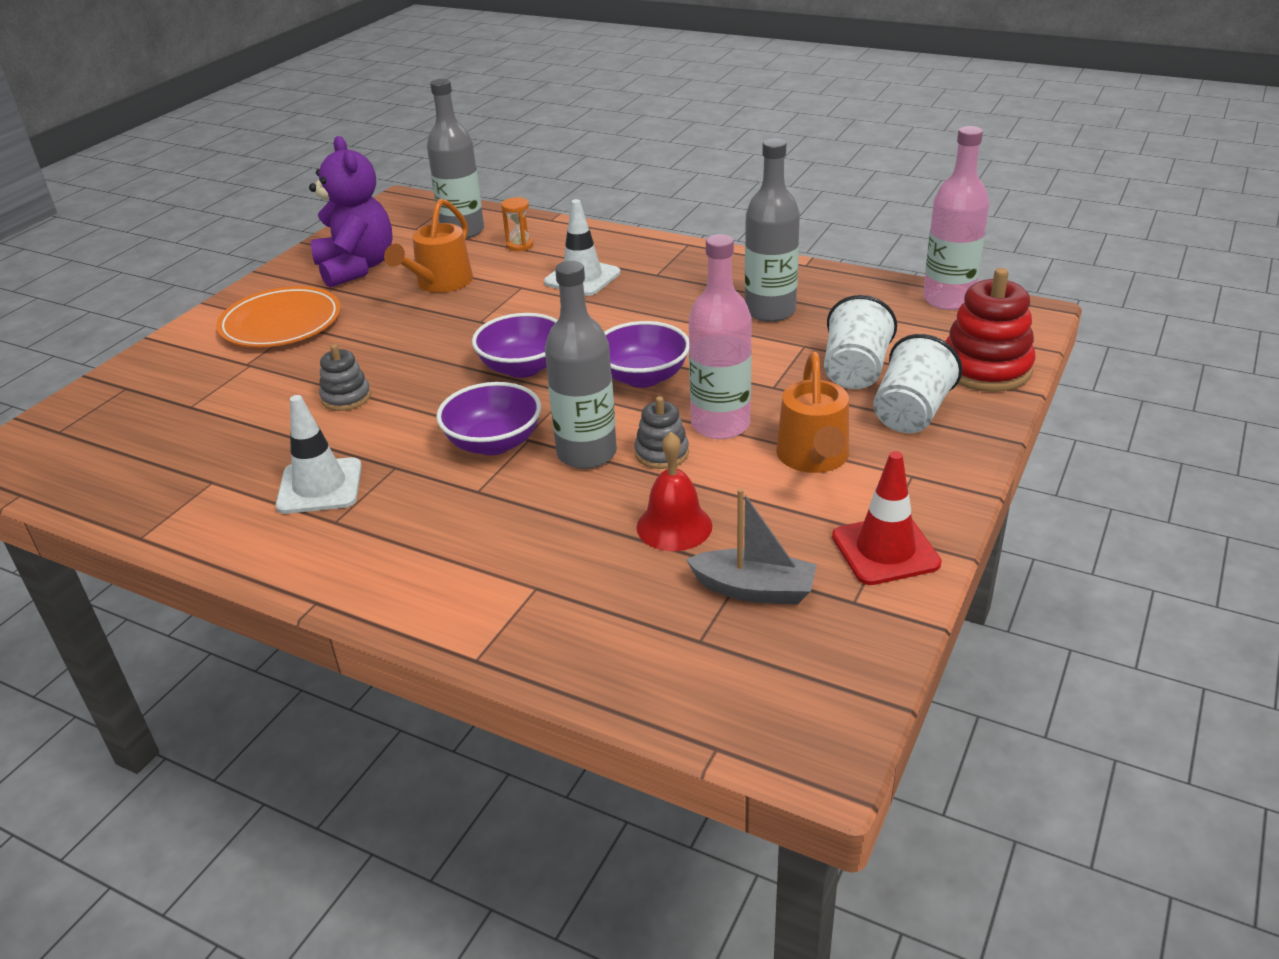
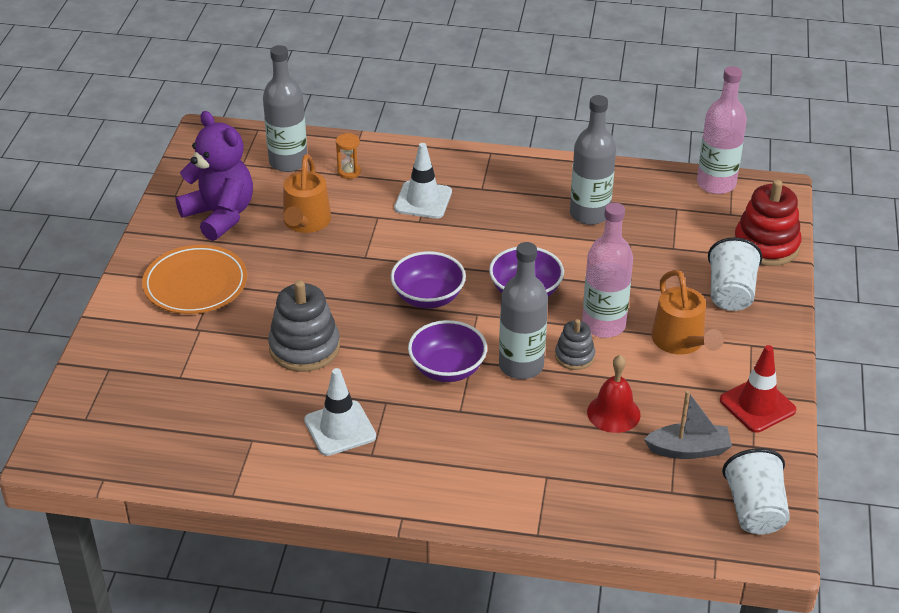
camera: 20 degrees left, 5 degrees up
(346, 397) = (304, 347): grey stacking toy -> grey stacking toy, size x1.78
(855, 371) = (677, 262): white cup -> white cup (754, 510)

